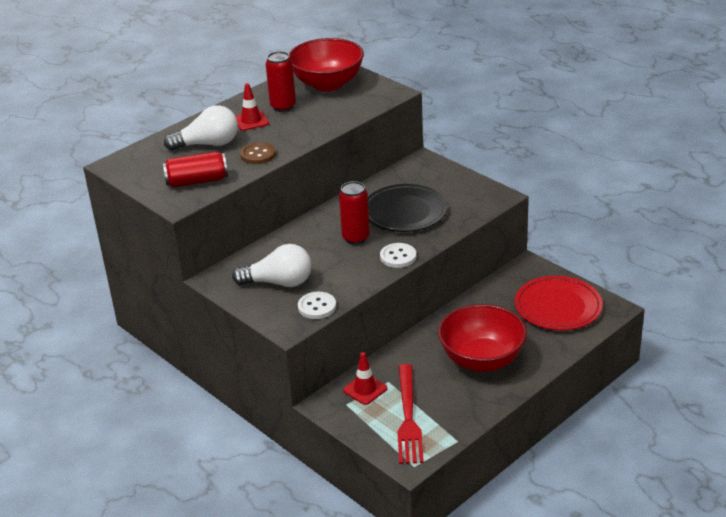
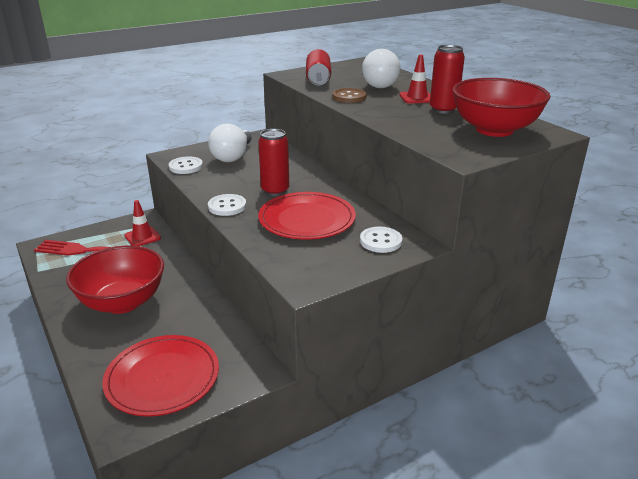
camera: 100 degrees right, 5 degrees down
(404, 211) = (307, 219): black plate -> red plate
(425, 174) = (380, 241): none -> white button

